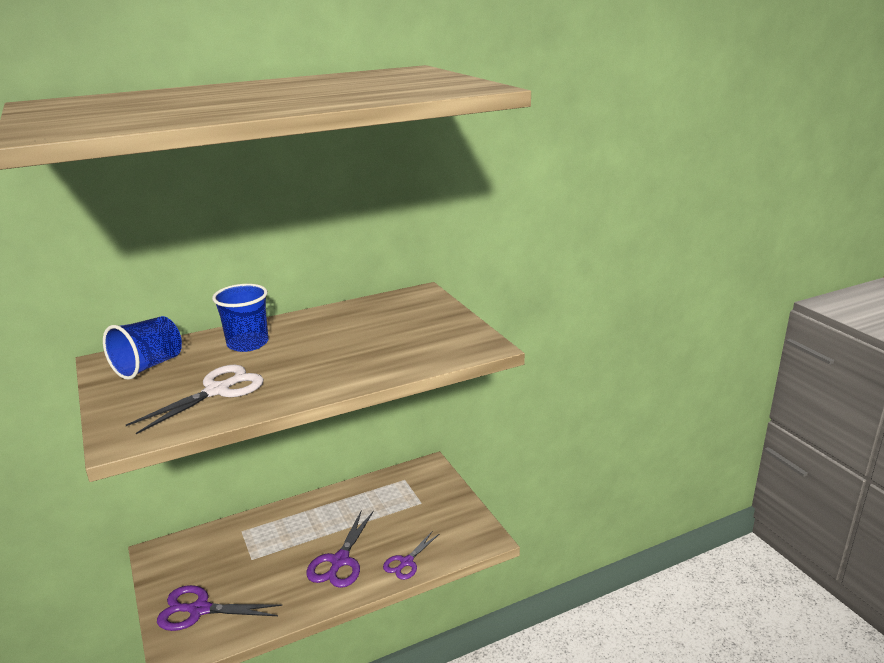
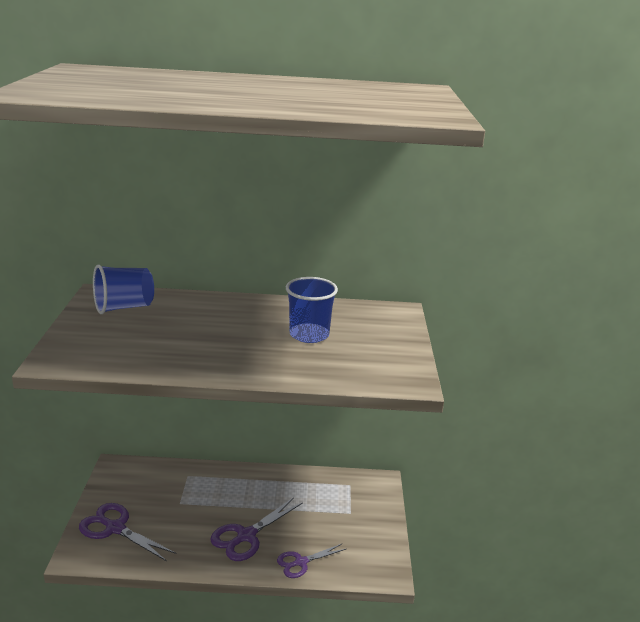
camera: 25 degrees right, 0 degrees up
(217, 391) = (153, 345): white scissors -> none
(247, 343) = (211, 312): blue cup -> blue cup (309, 335)

